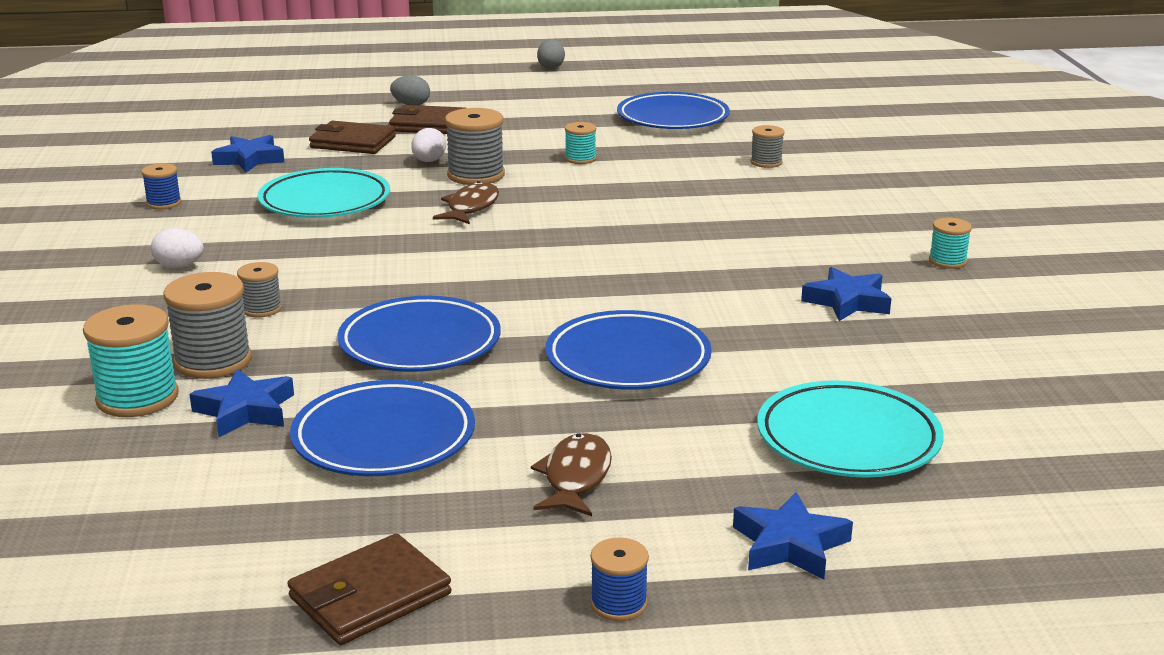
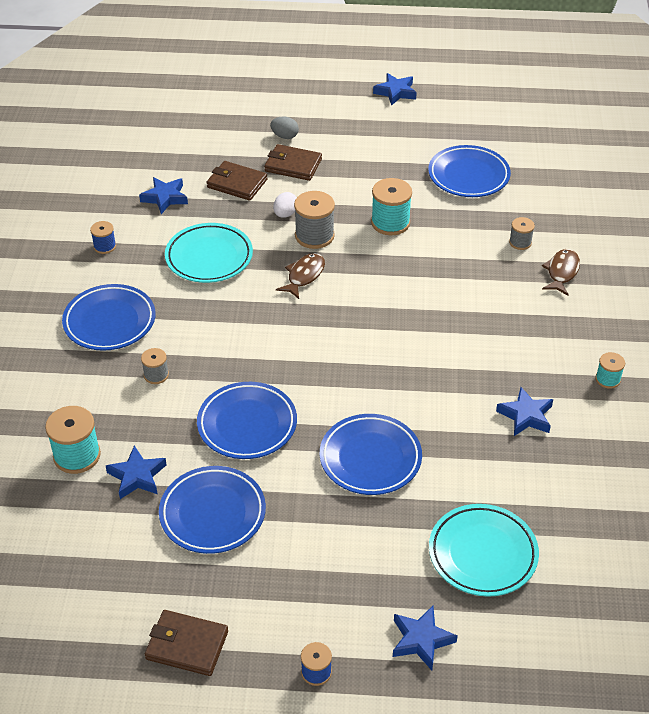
camera: 10 degrees right, 20 degrees up
(179, 266) = (110, 321): white egg -> blue plate
(213, 361) = (122, 425): grey spool -> none
(370, 596) = (187, 645): brown wallet -> brown wallet turned 45 degrees clockwise
(551, 67) = (395, 92): grey egg -> blue star
(575, 477) = (315, 564): brown fish -> brown fish (562, 272)
(580, 159) = (390, 223): turquoise spool -> turquoise spool, size x1.77

